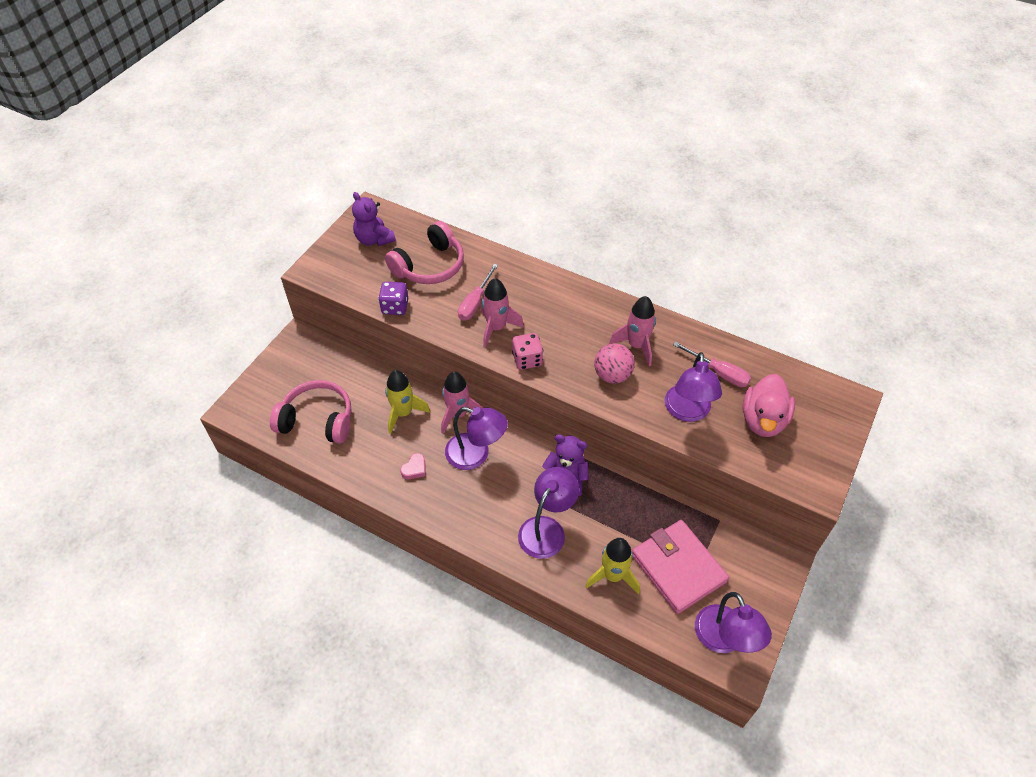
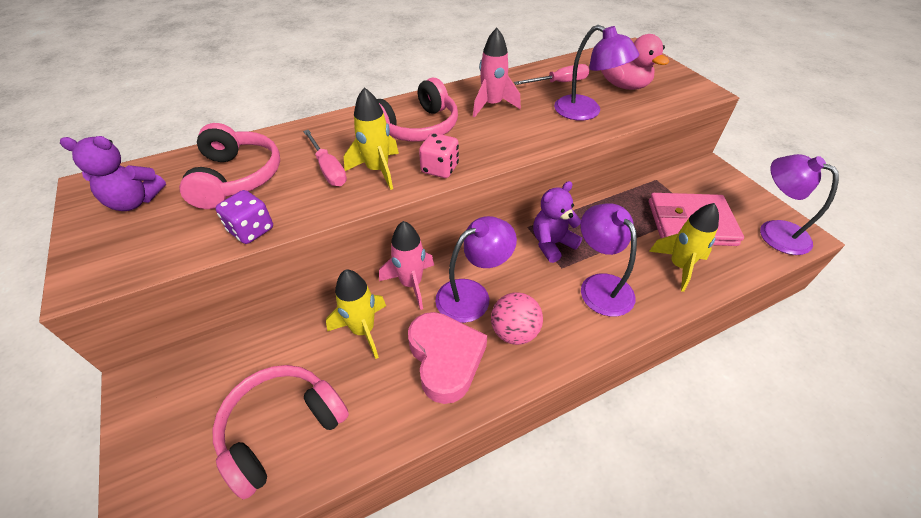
camera: 55 degrees left, 5 degrees down
(414, 469) = (445, 359): pink heart -> pink heart, size x2.34
(496, 328) = (378, 170): pink rocket -> yellow rocket
(563, 319) = (417, 127): none -> pink headphones
(612, 375) = (511, 130): pink ball -> pink ball (514, 332)
(724, 639) = (774, 231): purple lamp -> purple lamp turned 150 degrees counterclockwise

